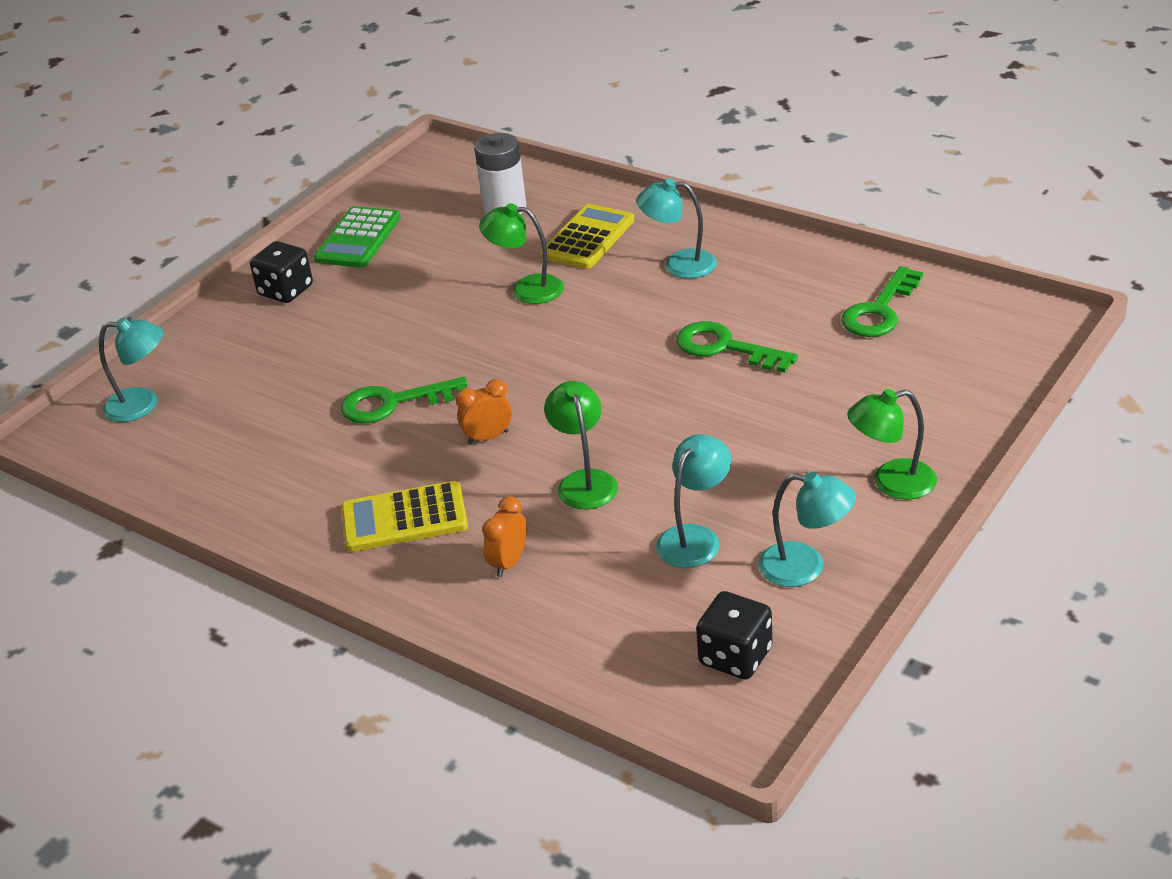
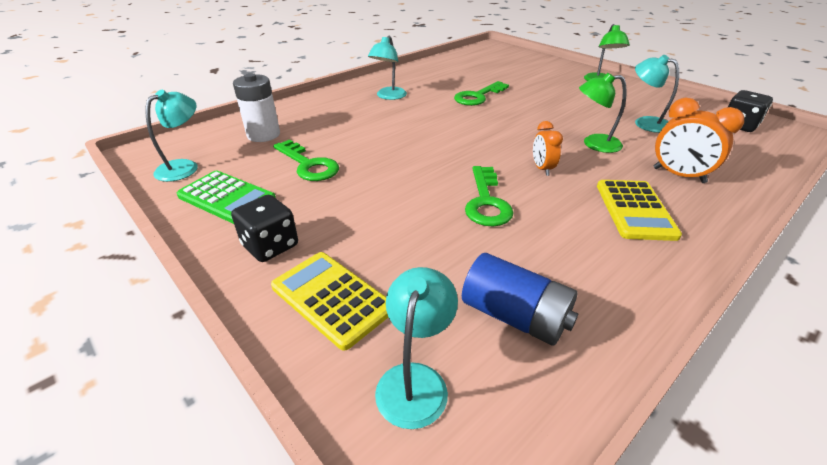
camera: 80 degrees left, 0 degrees up
(212, 444) = (515, 316): none -> blue battery
(509, 563) = (678, 175): orange clock -> orange clock, size x1.60
(526, 289) = (374, 138): green lamp -> none
(588, 238) = (334, 115): yellow calculator -> yellow calculator (332, 298)
(805, 567) = (664, 103): turquoise lamp -> turquoise lamp (184, 167)
(879, 310) = (466, 66): green key -> green key (308, 165)

